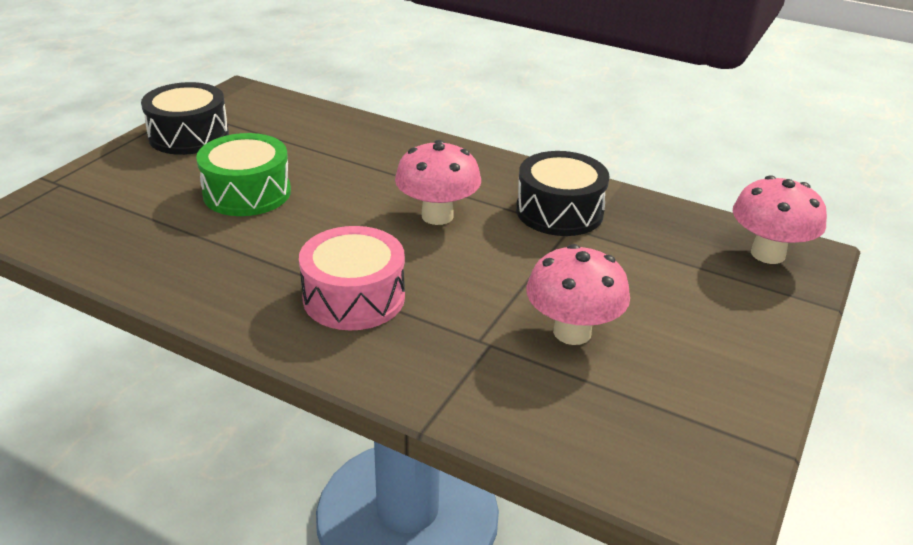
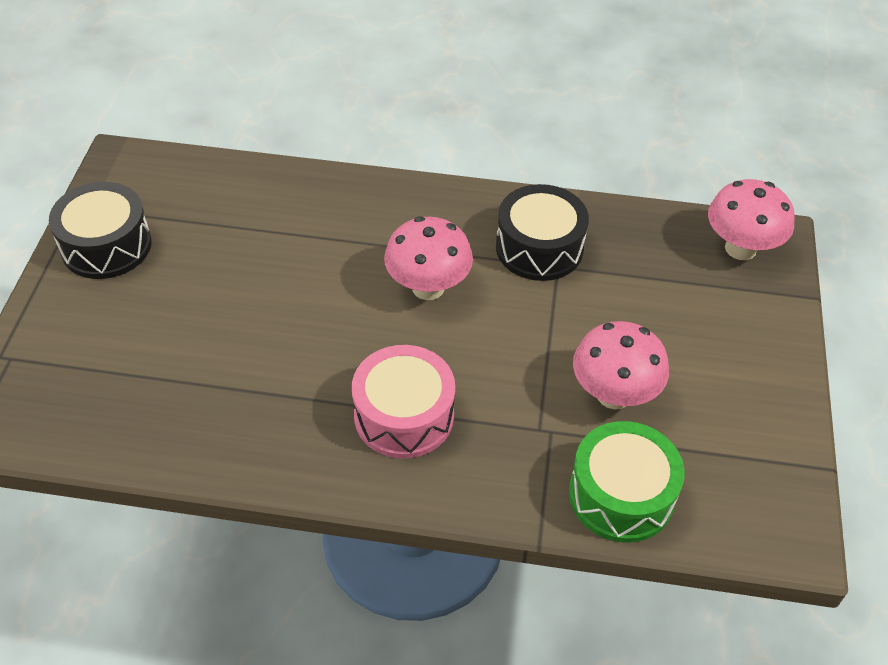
camera: 20 degrees left, 15 degrees up
(247, 193) = (221, 311): green drum -> green drum (621, 495)

